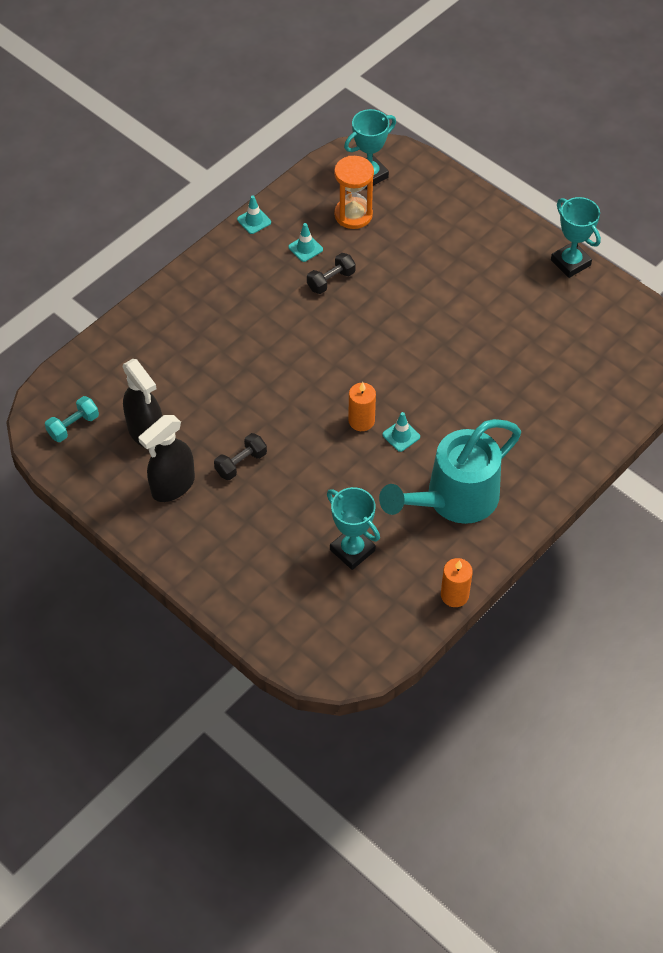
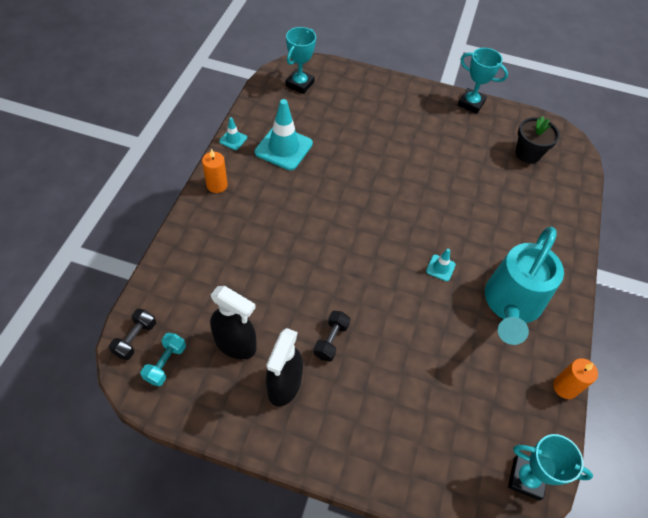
camera: 30 degrees left, 0 degrees up
(305, 248) = (283, 148): turquoise traffic cone -> turquoise traffic cone, size x2.11
(331, 281) = (316, 166): black dumbbell -> black dumbbell (135, 339)
(352, 550) = (464, 381): turquoise trophy -> turquoise trophy (526, 478)
(353, 215) = (305, 114): orange hourglass -> none
(361, 421) = (404, 267): orange candle -> orange candle (217, 185)
(598, 346) = (528, 153): none -> black flower pot

